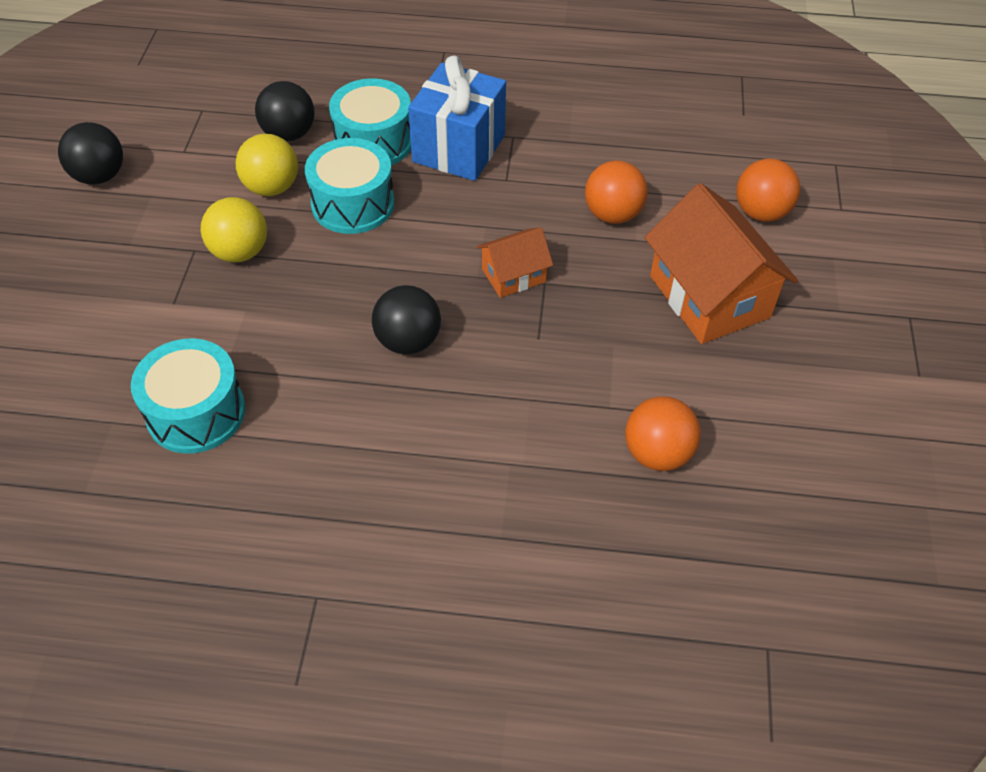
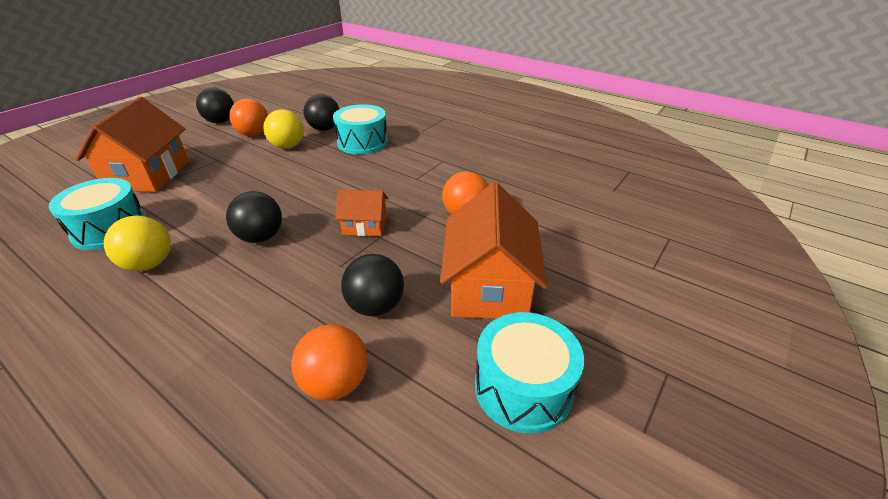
camera: 30 degrees right, 15 degrees down
(125, 315) = (148, 175): none -> orange house
(240, 252) = (236, 167): yellow ball -> yellow ball (149, 264)
(353, 204) = (318, 164): turquoise drum -> turquoise drum (523, 387)
(458, 148) = (405, 157): blue gift -> none
(620, 366) = (375, 306): none -> black ball
(761, 212) = (579, 248): orange ball -> orange ball (254, 134)

